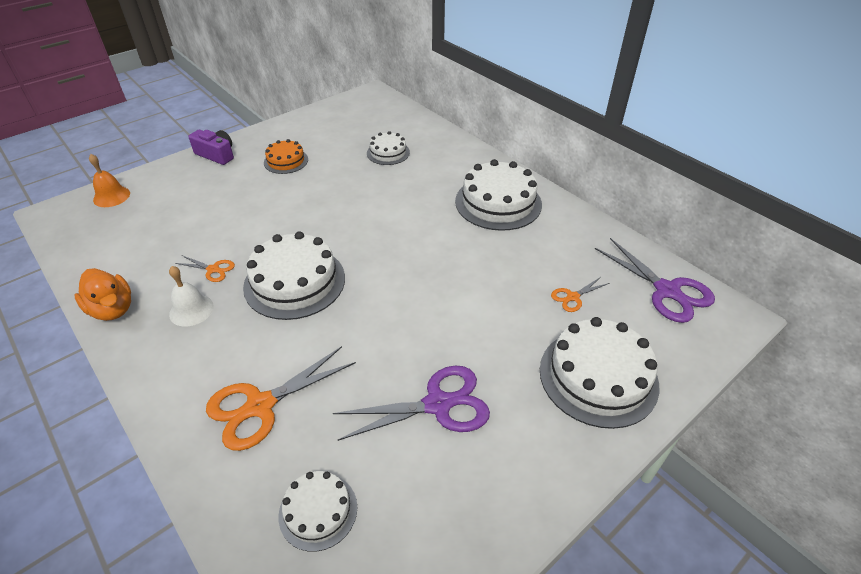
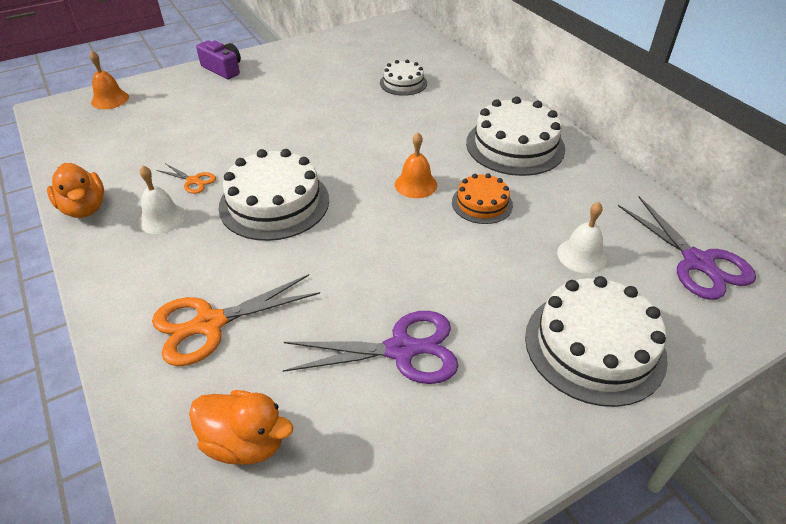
camera: 10 degrees right, 0 degrees up
(286, 161) = (293, 81): orange cake -> orange cake (482, 203)
(318, 511) = (245, 442): white cake -> orange duck
(419, 249) = (416, 184): none -> orange bell
(573, 297) = (581, 255): orange scissors -> white bell

